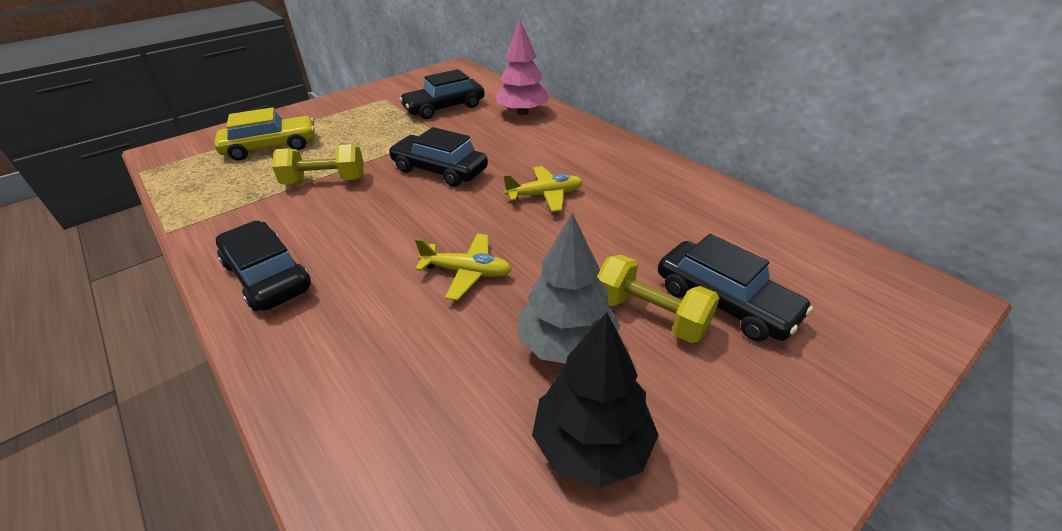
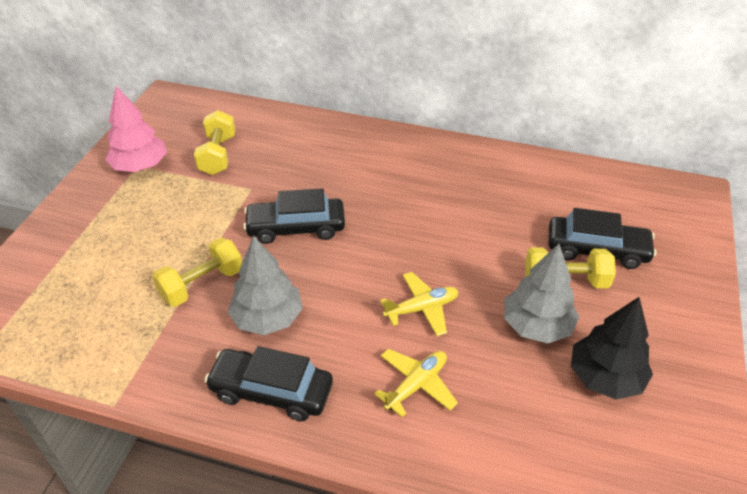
camera: 35 degrees left, 5 degrees up
(271, 147) = (89, 272): yellow car -> none
(336, 222) = (267, 318): none -> grey tree
(444, 108) = (218, 155): black car -> yellow dumbbell
(522, 112) = (300, 134): pink tree -> pink tree (140, 166)
(545, 195) = (408, 216): yellow plane -> yellow plane (416, 385)

